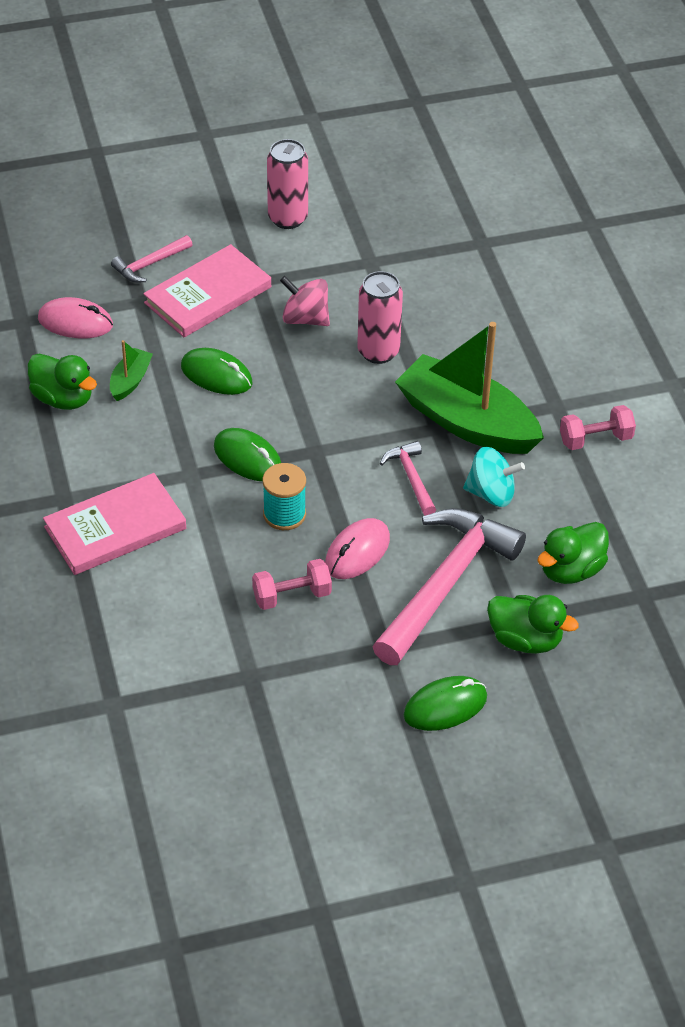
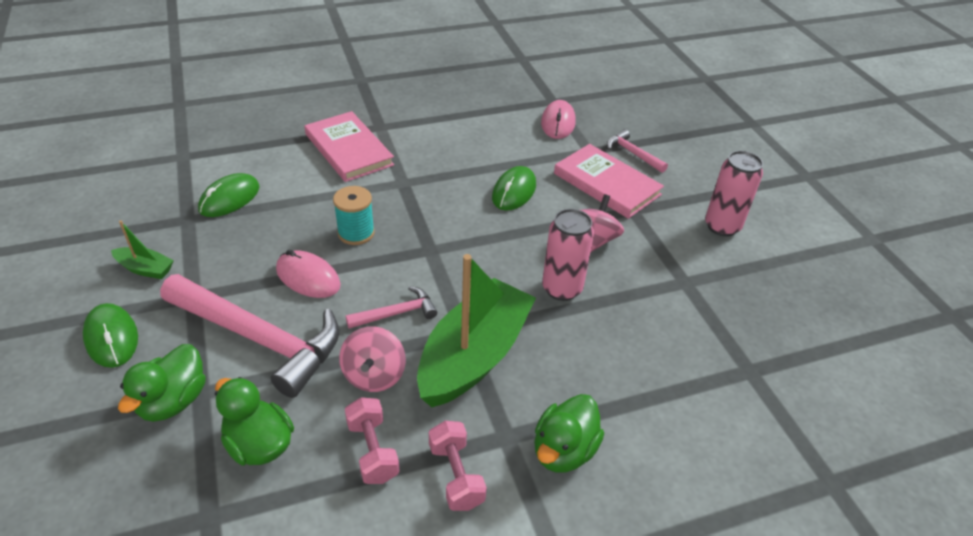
camera: 85 degrees right, 5 degrees down
(63, 398) = (478, 121): green duck -> green duck (564, 450)
(130, 381) = (500, 150): green boat -> green boat (145, 269)
(248, 458) = (420, 211): green mouse -> green mouse (229, 199)
(292, 595) = (265, 239): pink dumbbell -> pink dumbbell (373, 450)
(491, 493) = (374, 375): turquoise spinning top -> pink spinning top

